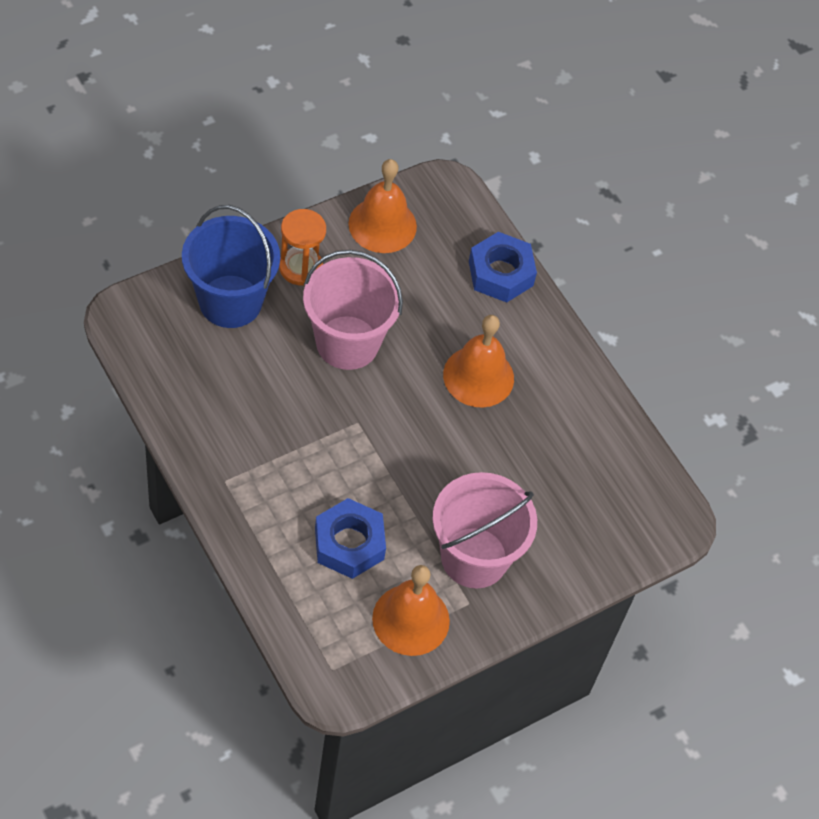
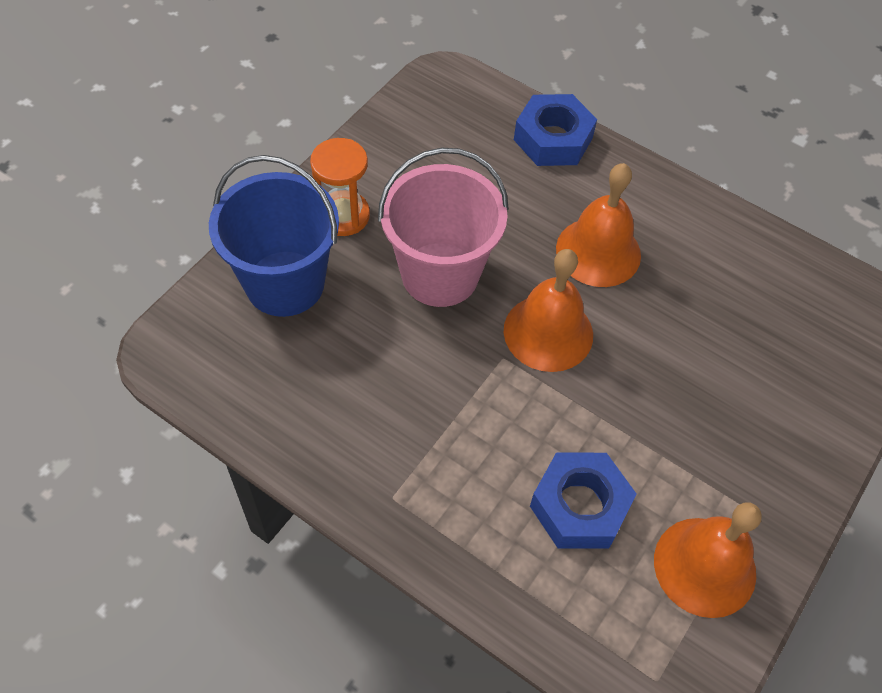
camera: 20 degrees left, 0 degrees up
(382, 225) = (404, 138): orange bell -> orange bell (548, 332)
(474, 557) = (724, 455): pink bucket -> none

